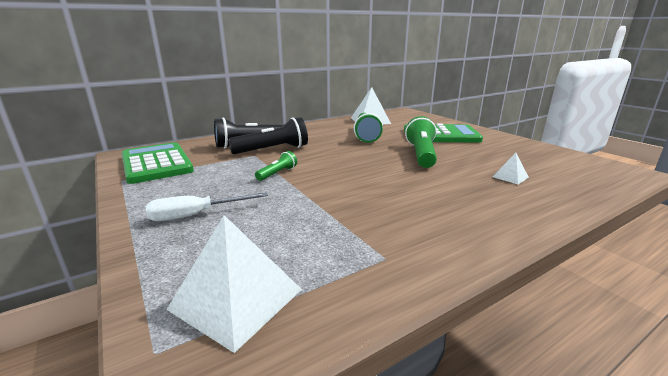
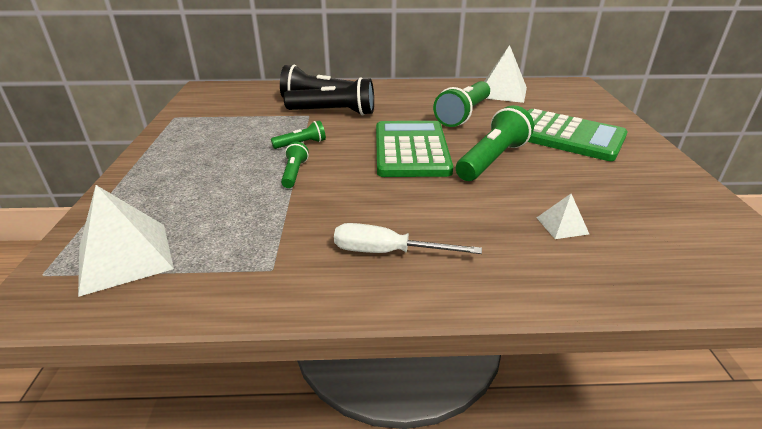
camera: 30 degrees right, 10 degrees up
(156, 163) = (217, 105): green calculator -> green calculator (411, 150)
(196, 215) = (184, 171): white screwdriver -> white screwdriver (387, 252)
(301, 192) = (294, 173): none -> green flashlight

